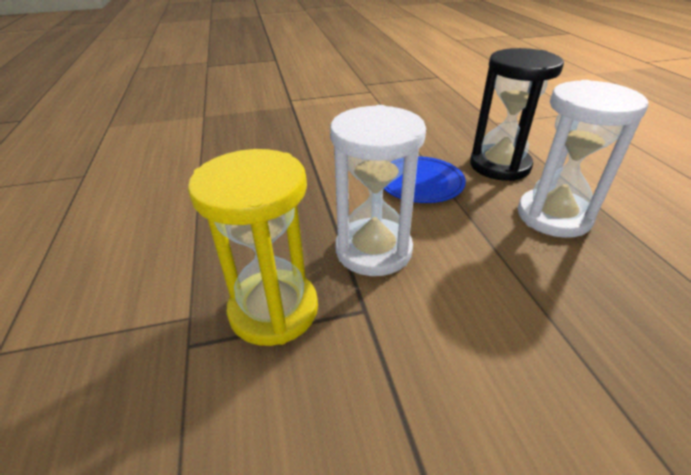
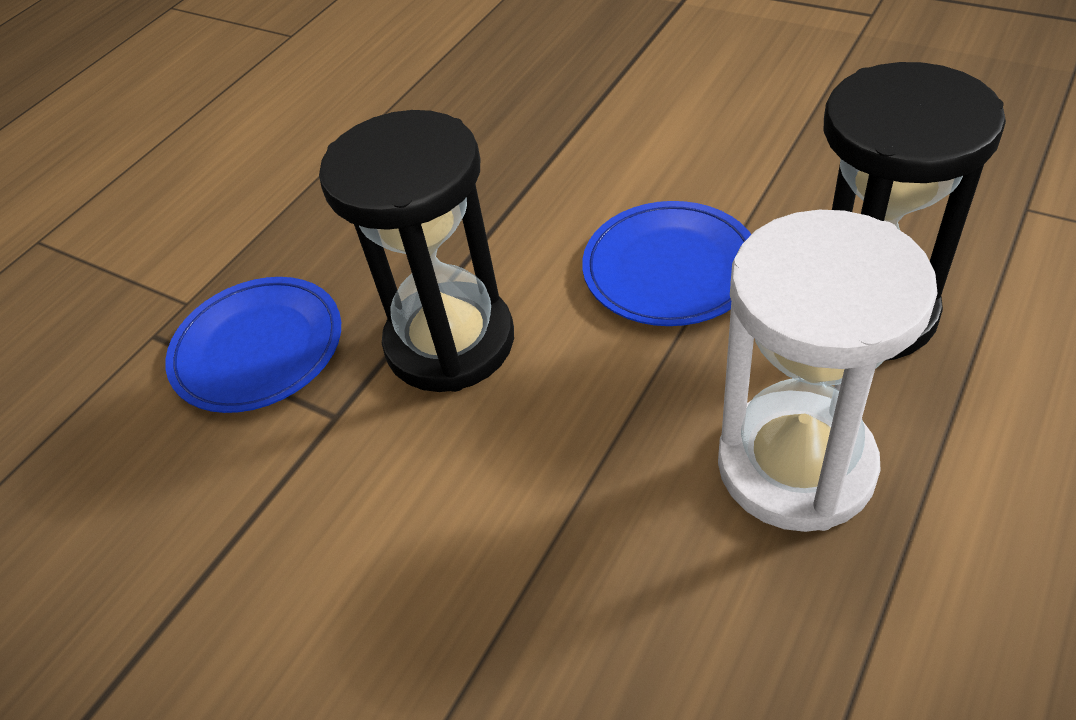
camera: 50 degrees right, 10 degrees up
(274, 310) = (258, 348): yellow hourglass -> blue plate
(373, 250) = (450, 342): white hourglass -> black hourglass

